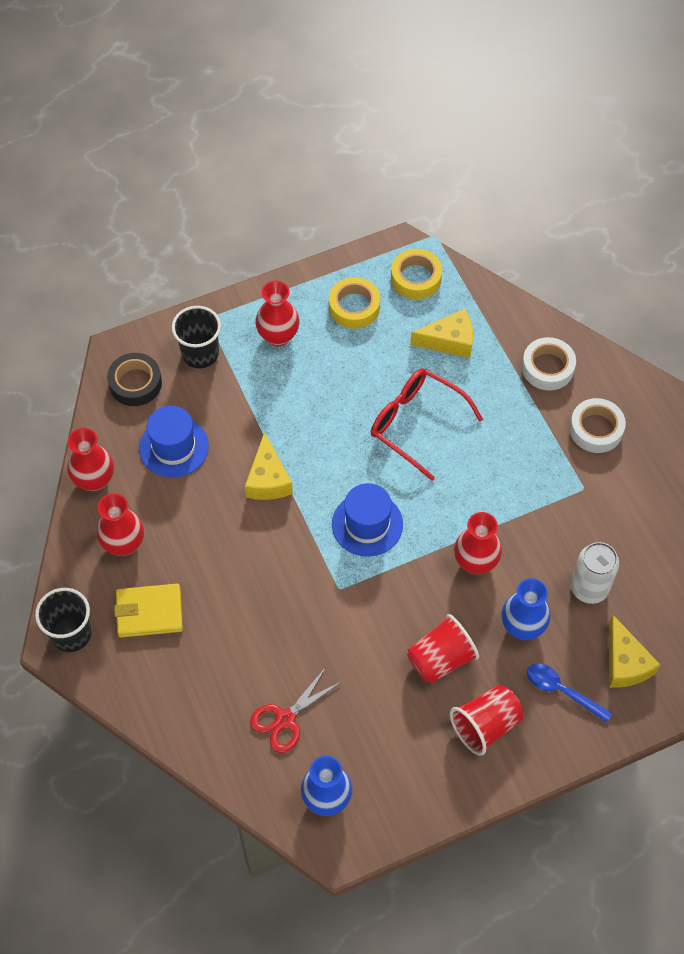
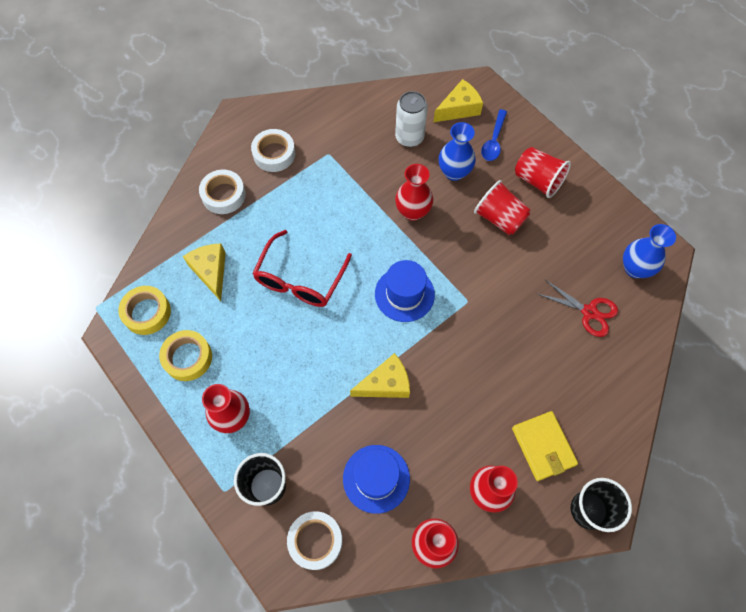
camera: 105 degrees left, 5 degrees up
(135, 383) = (315, 541): black tape -> white tape

